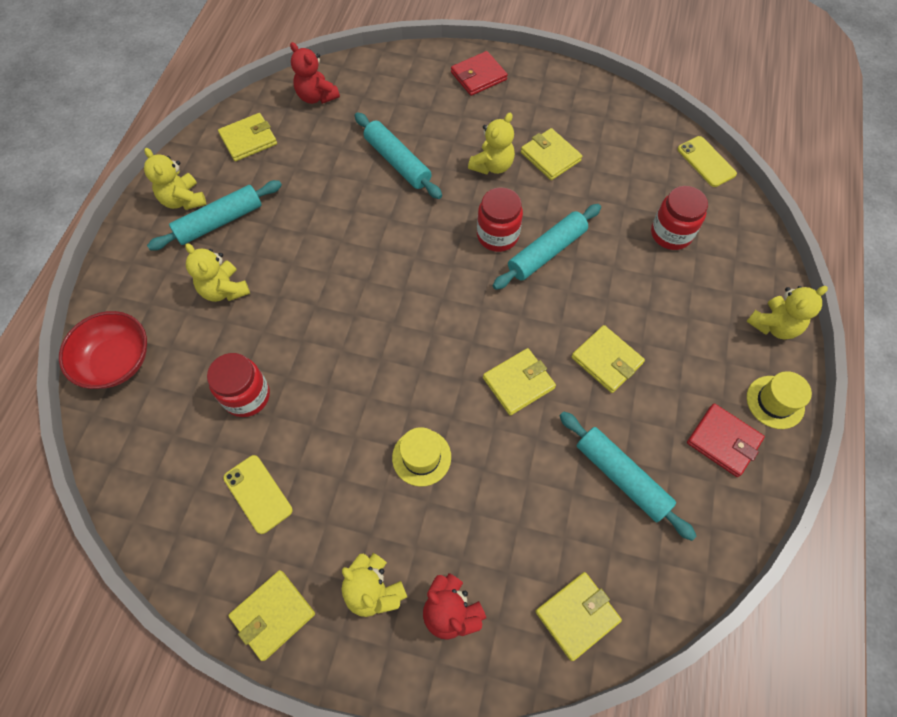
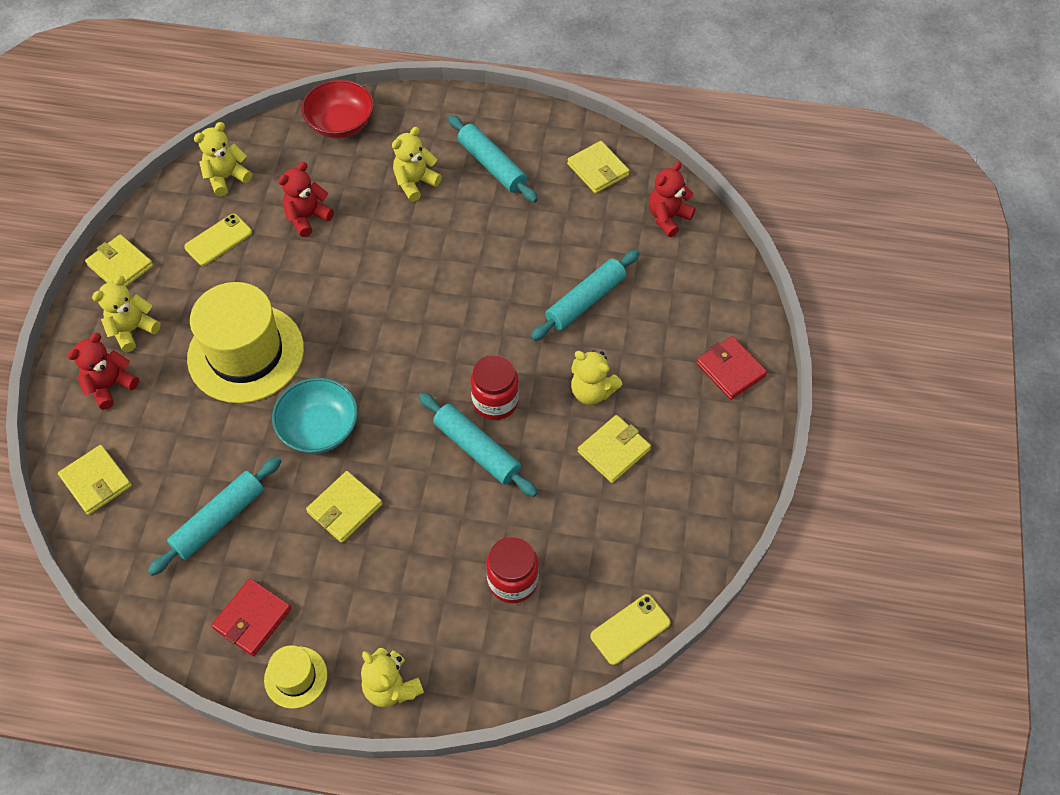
camera: 85 degrees right, 5 degrees down
(183, 200) = (515, 133): yellow teddy bear -> yellow teddy bear (226, 177)
(247, 396) = (307, 217): red jar -> red teddy bear
(421, 457) = (246, 353): yellow hat -> yellow hat, size x2.14
(518, 383) = (319, 428): yellow wallet -> turquoise bowl

